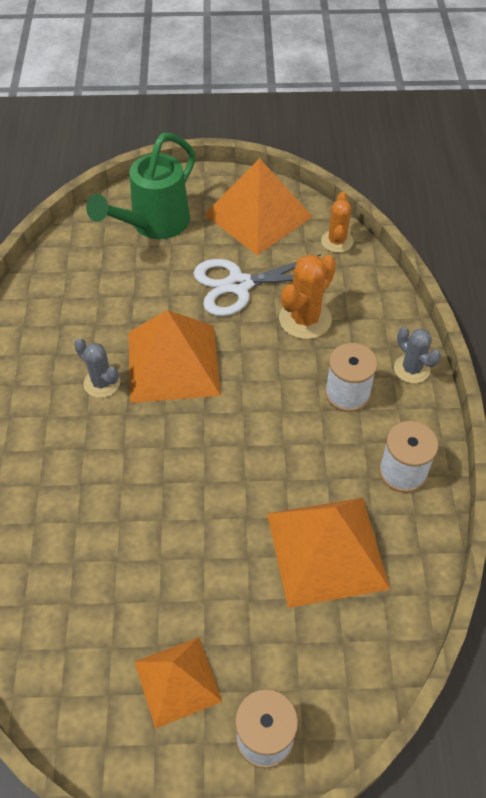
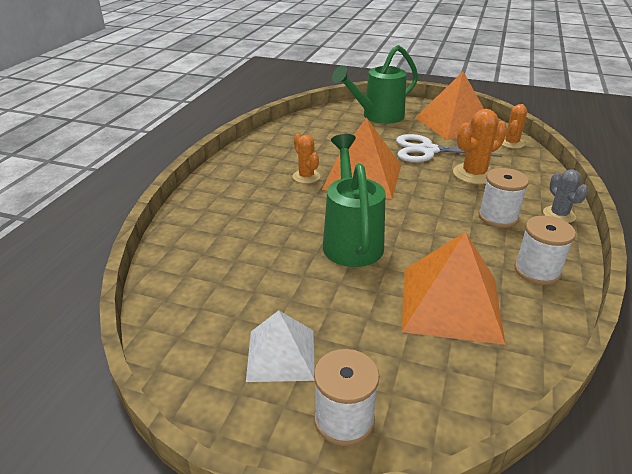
camera: 20 degrees right, 20 degrees down
(102, 383) = (306, 177): grey cactus -> orange cactus
(177, 681) = (281, 355): orange pyramid -> white pyramid
(195, 484) = (351, 240): none -> green watering can

